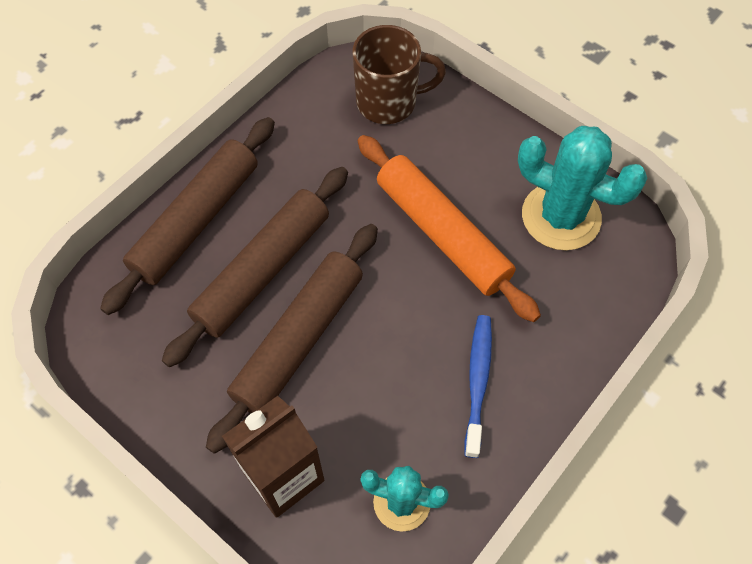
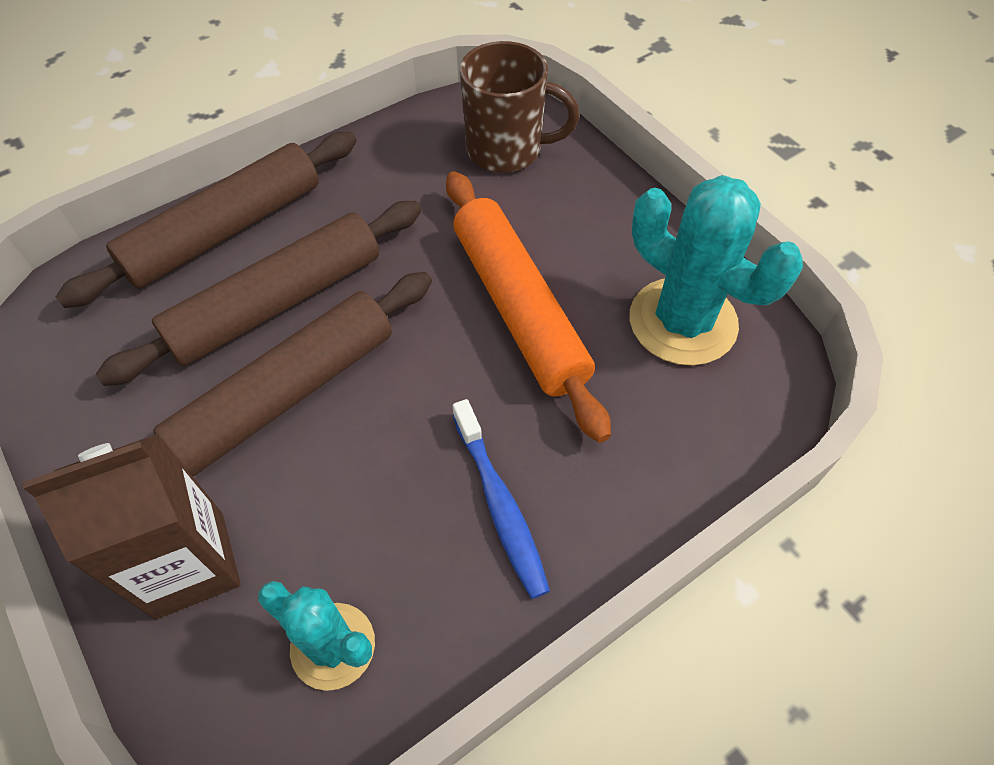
camera: 15 degrees right, 5 degrees down
(478, 381) = (500, 505): blue toothbrush -> blue toothbrush turned 135 degrees clockwise

